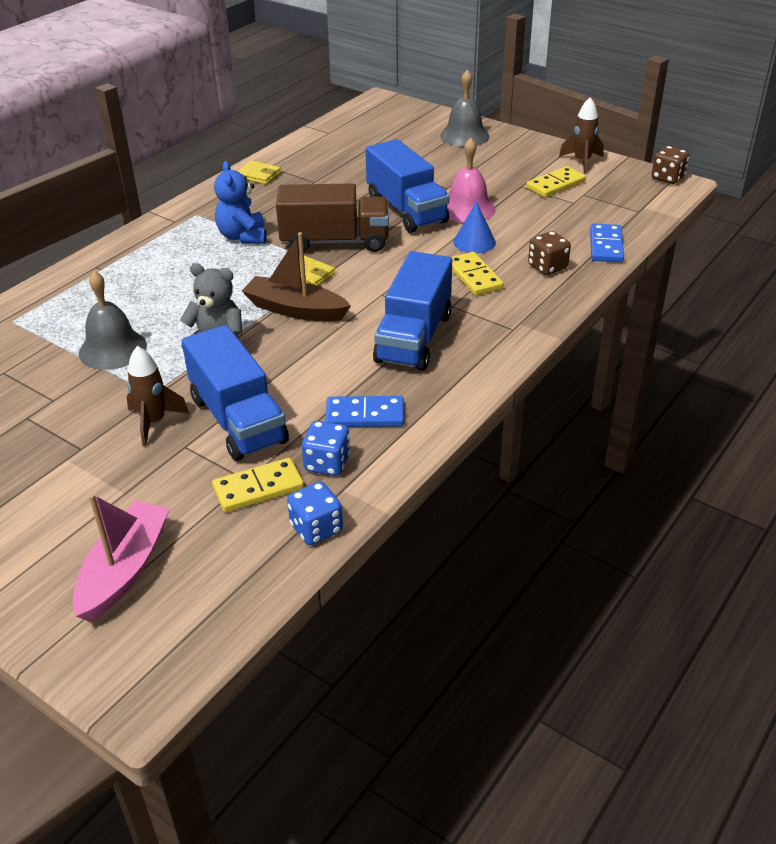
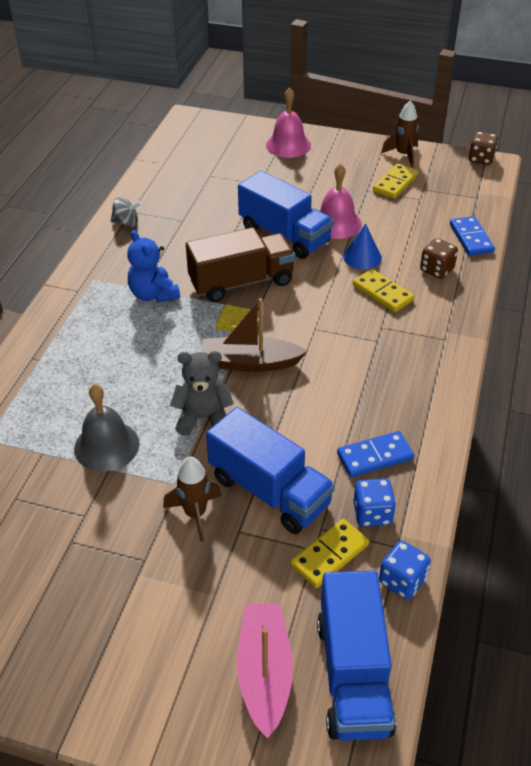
camera: 20 degrees left, 5 degrees up
(258, 175) = (126, 223): yellow wallet -> grey spinning top
(414, 338) = (369, 367): blue truck -> blue truck (353, 675)
(464, 135) = (288, 145): grey bell -> pink bell

